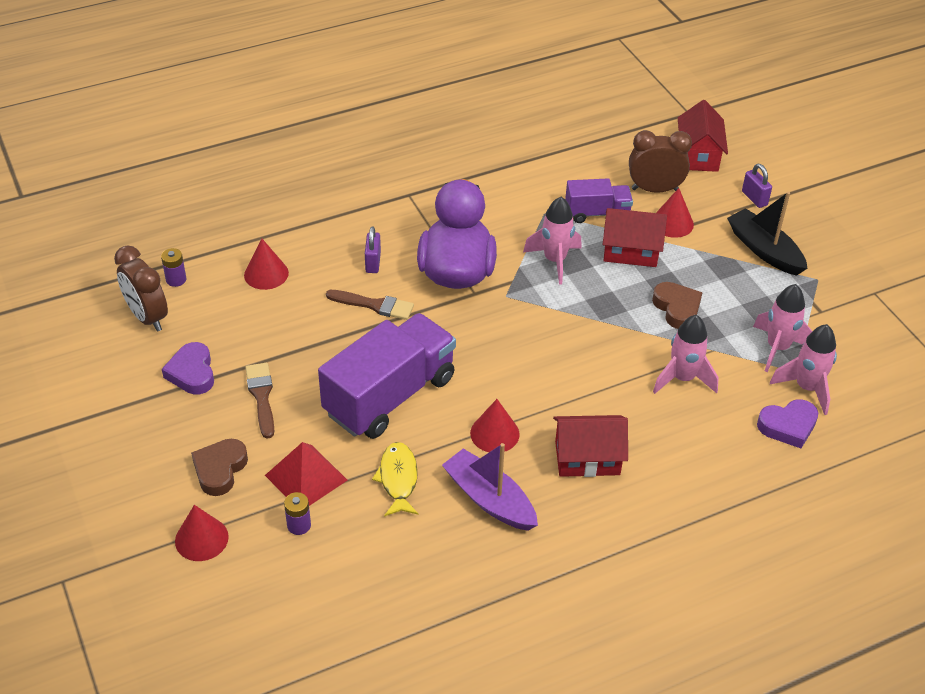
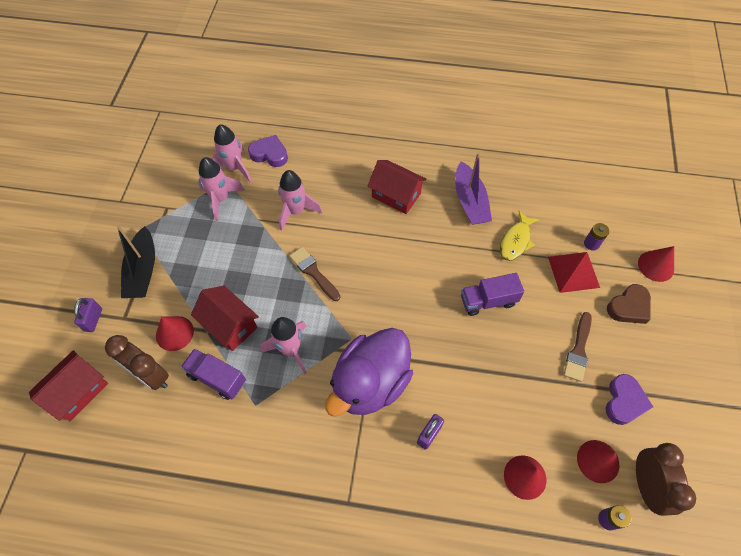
camera: 145 degrees left, 15 degrees up
(374, 305) = (453, 387): brown brush -> brown brush (313, 272)
(390, 396) = (488, 301): purple truck -> purple truck, size x0.53
(494, 433) = (438, 238): red cone -> red cone (598, 461)
(677, 308) = (248, 260): brown heart -> none

